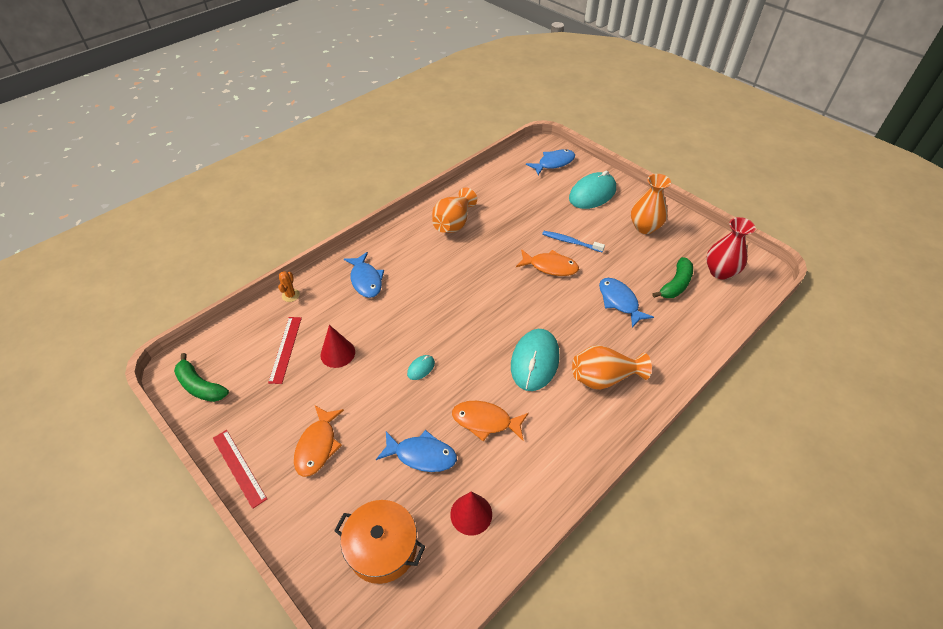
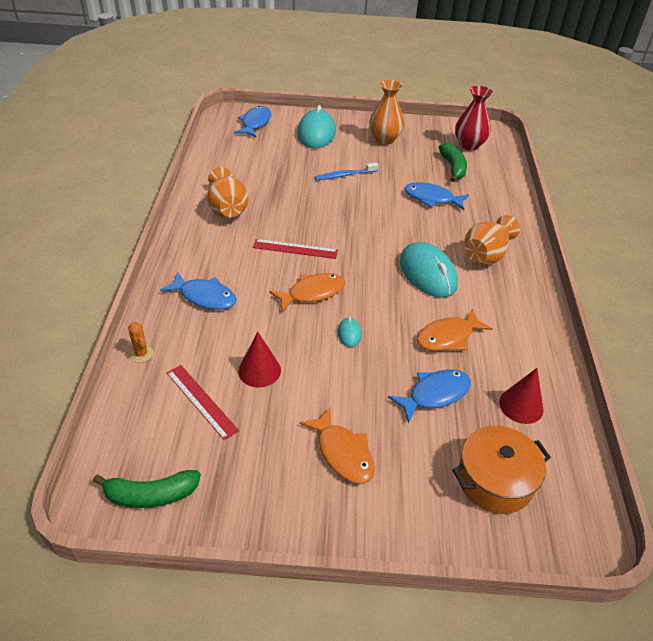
camera: 45 degrees left, 5 degrees down
(239, 467) = (294, 527): red ruler -> red ruler (295, 249)
(550, 267) = (352, 201): orange fish -> orange fish (312, 293)

